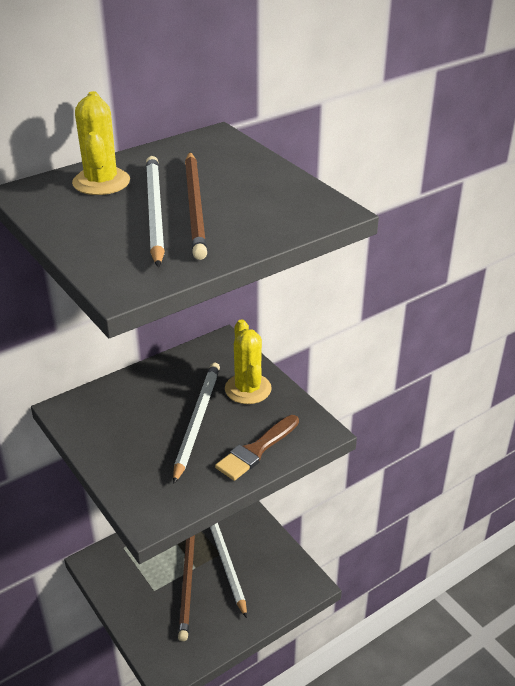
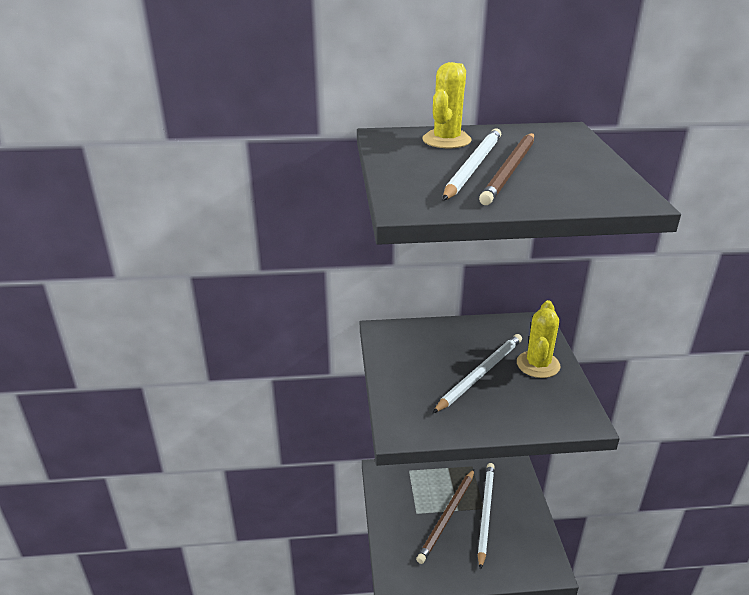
camera: 30 degrees right, 5 degrees down
(256, 450) = (518, 414): brown brush -> none

